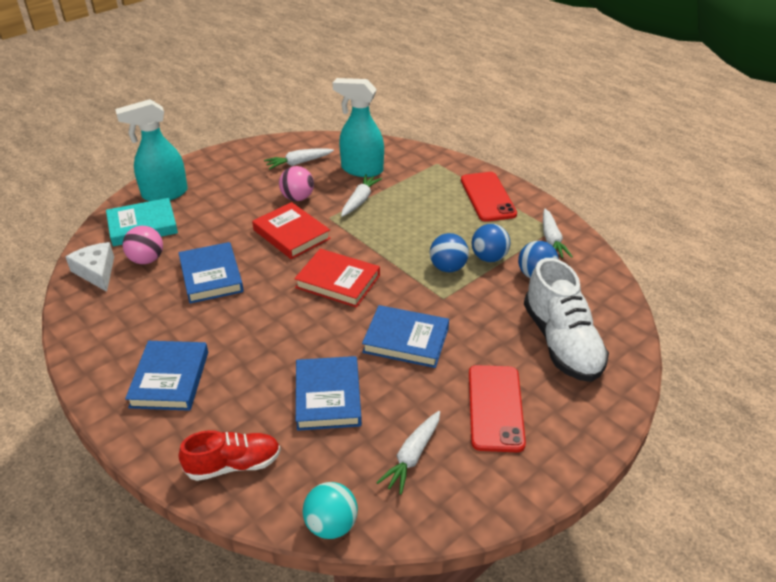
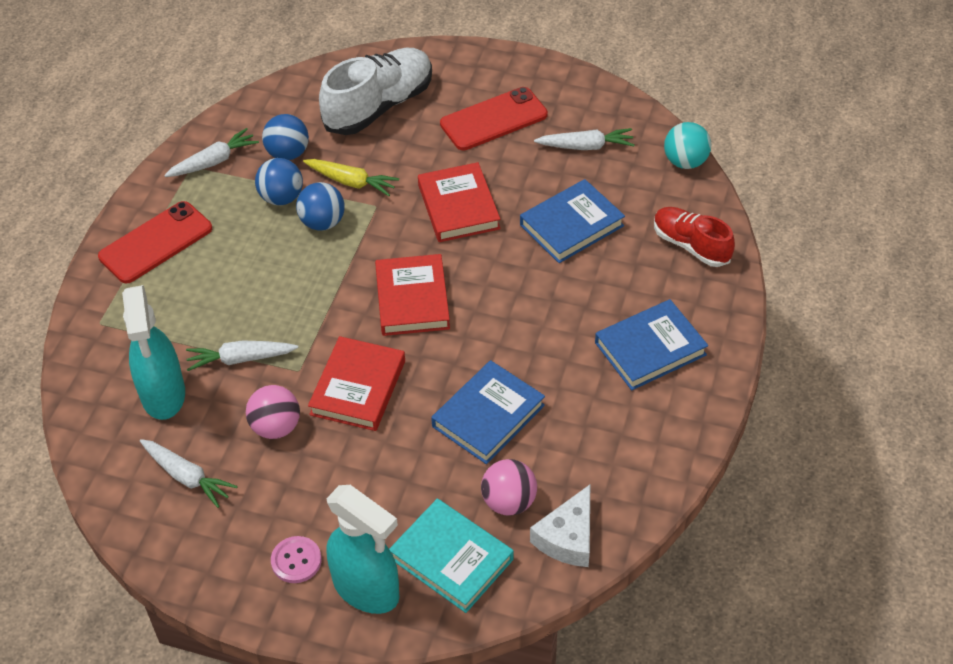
camera: 120 degrees left, 10 degrees up
(208, 179) = (296, 561): none -> pink button
(406, 340) = (458, 207): blue book -> red book
(479, 295) = (351, 182): none -> yellow carrot

